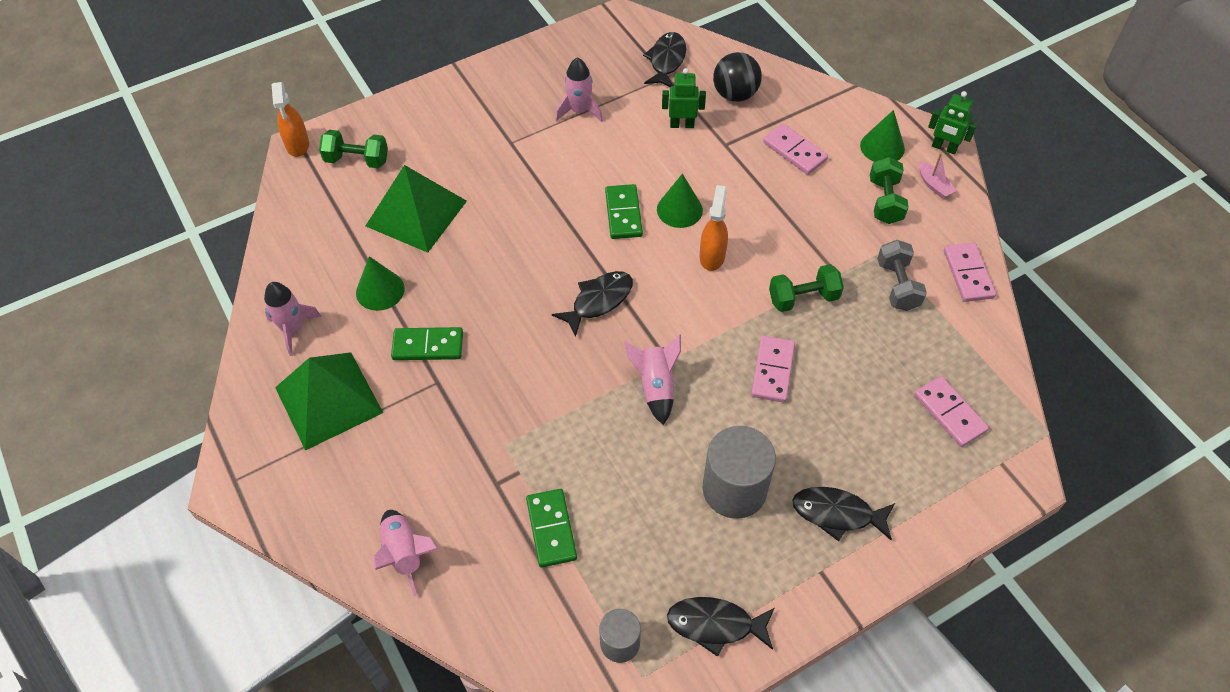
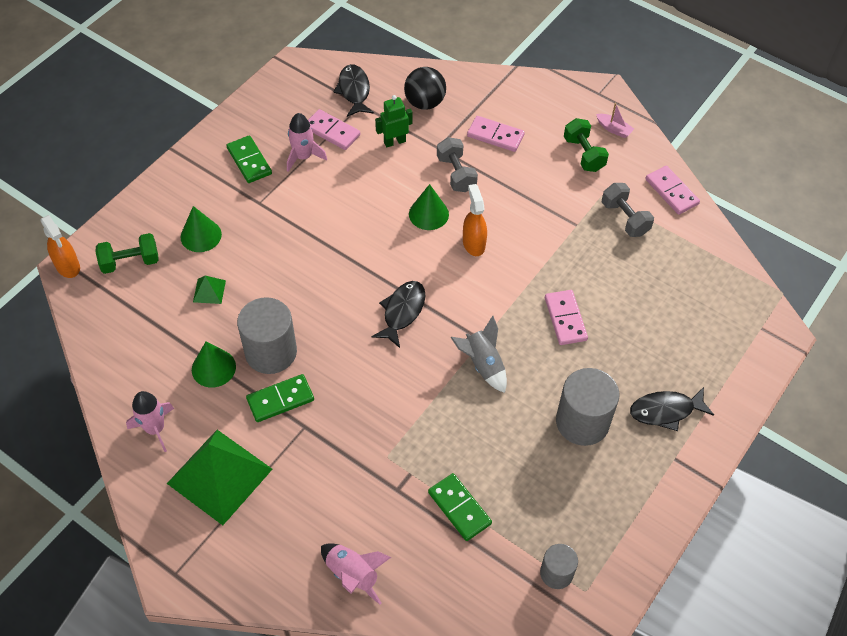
camera: 25 degrees left, 0 degrees up
(416, 213) = (209, 291): green pyramid -> green pyramid, size x0.42
(444, 294) = (271, 352): none -> grey cylinder
(623, 214) = (385, 232): green domino -> green domino (249, 161)
(656, 386) = (482, 364): pink rocket -> grey rocket
(715, 625) = (619, 530): black fish -> none
(731, 177) = (456, 174): none -> grey dumbbell
(803, 298) = (560, 253): green dumbbell -> none
(882, 147) = (560, 110): green cone -> green cone (201, 235)
(944, 148) = (607, 96): green robot -> none
(949, 413) = (708, 304): pink domino -> pink domino (332, 131)

